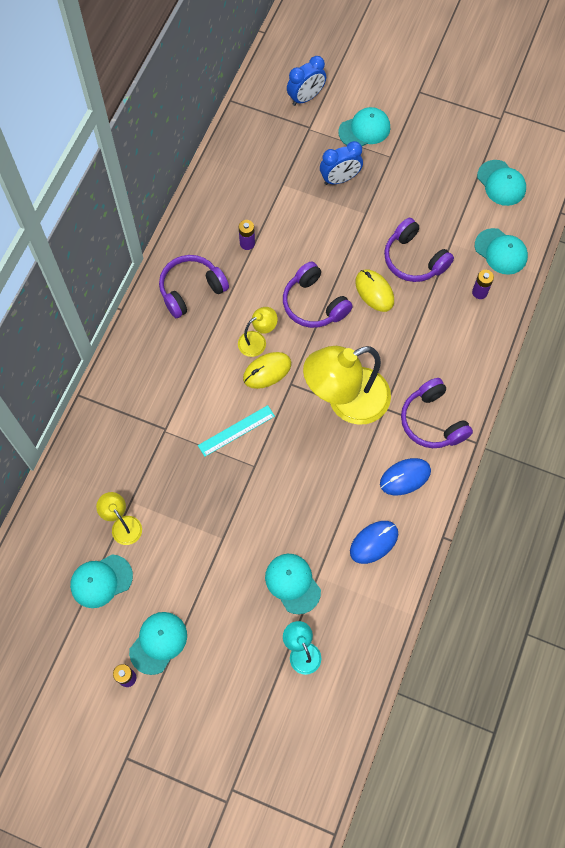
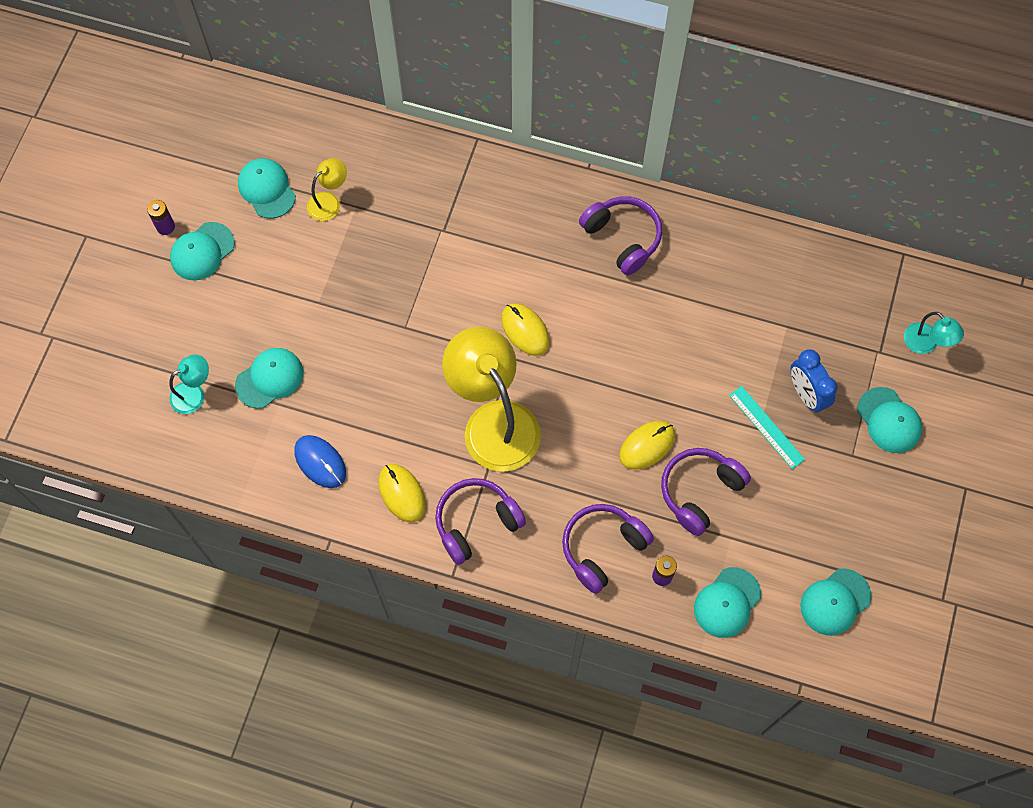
camera: 85 degrees right, 0 degrees up
(158, 642) = (202, 251): turquoise cap -> turquoise cap turned 105 degrees clockwise
(236, 430) = (447, 304): turquoise ruler -> turquoise ruler (766, 427)
(247, 243) = (695, 293): purple battery -> none
(257, 341) = (563, 316): yellow lamp -> none
(306, 98) = (926, 344): blue clock -> turquoise lamp
(314, 304) = (620, 376): purple headphones -> purple headphones (602, 548)
(405, 477) = (402, 493): blue mouse -> yellow mouse

